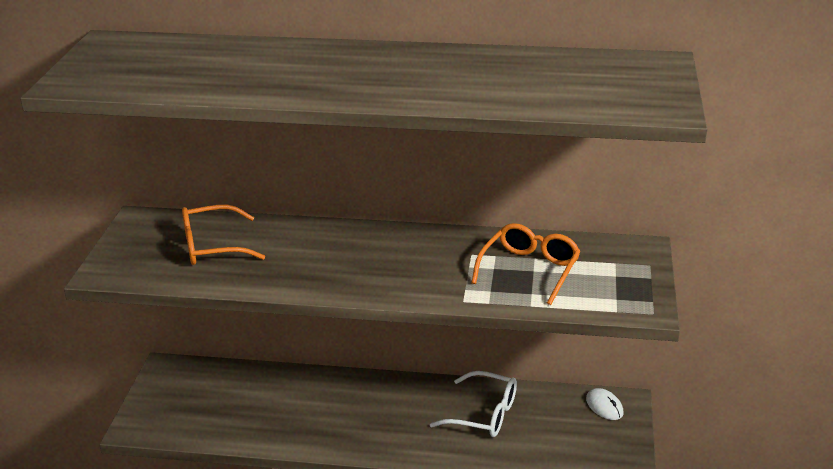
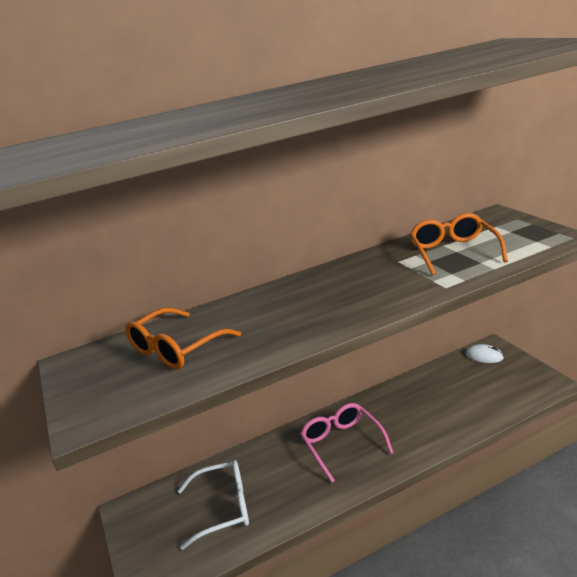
camera: 30 degrees left, 5 degrees down
(372, 410) = (342, 444): none -> pink glasses
(484, 414) = (421, 402): white glasses -> white glasses (224, 508)

